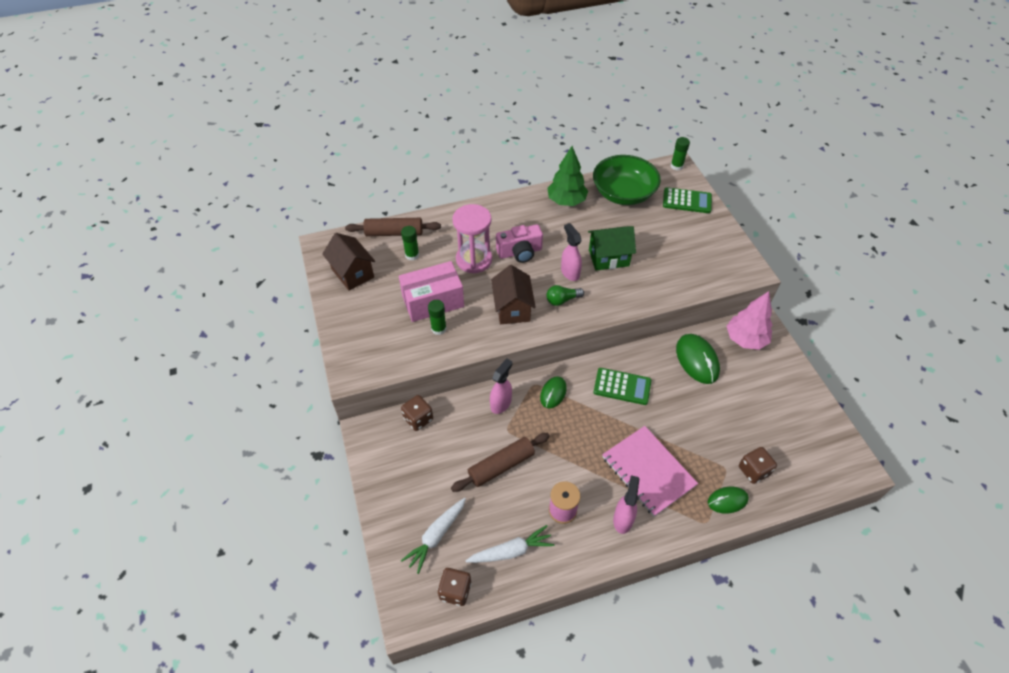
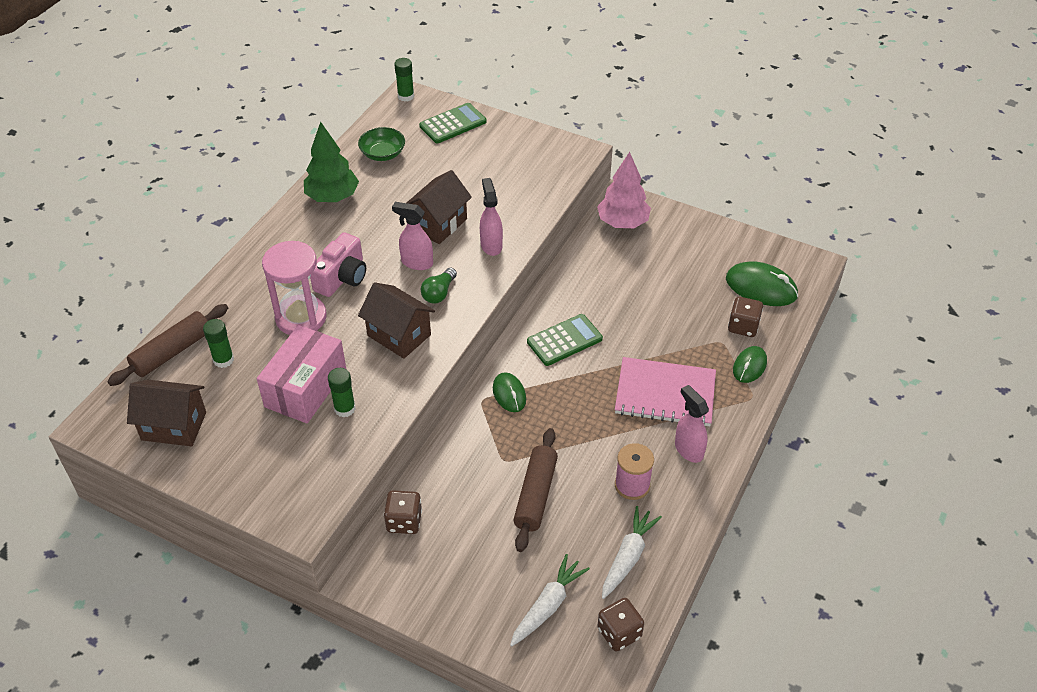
camera: 45 degrees left, 5 degrees down
(436, 536) = (548, 605): white carrot -> white carrot turned 135 degrees counterclockwise
(501, 403) = (470, 441): pink spray bottle -> pink spray bottle (491, 245)
(608, 258) = (438, 224): green house -> brown house
(623, 193) = (383, 154): green bowl -> green bowl, size x0.53
(697, 360) = (602, 269): green mouse -> green mouse (761, 287)

